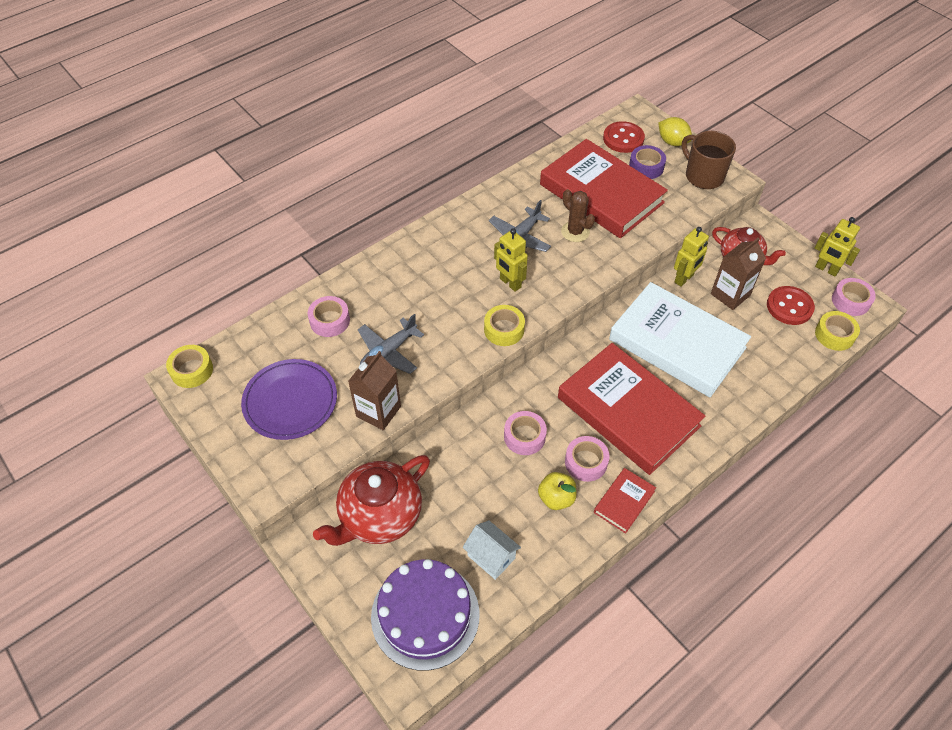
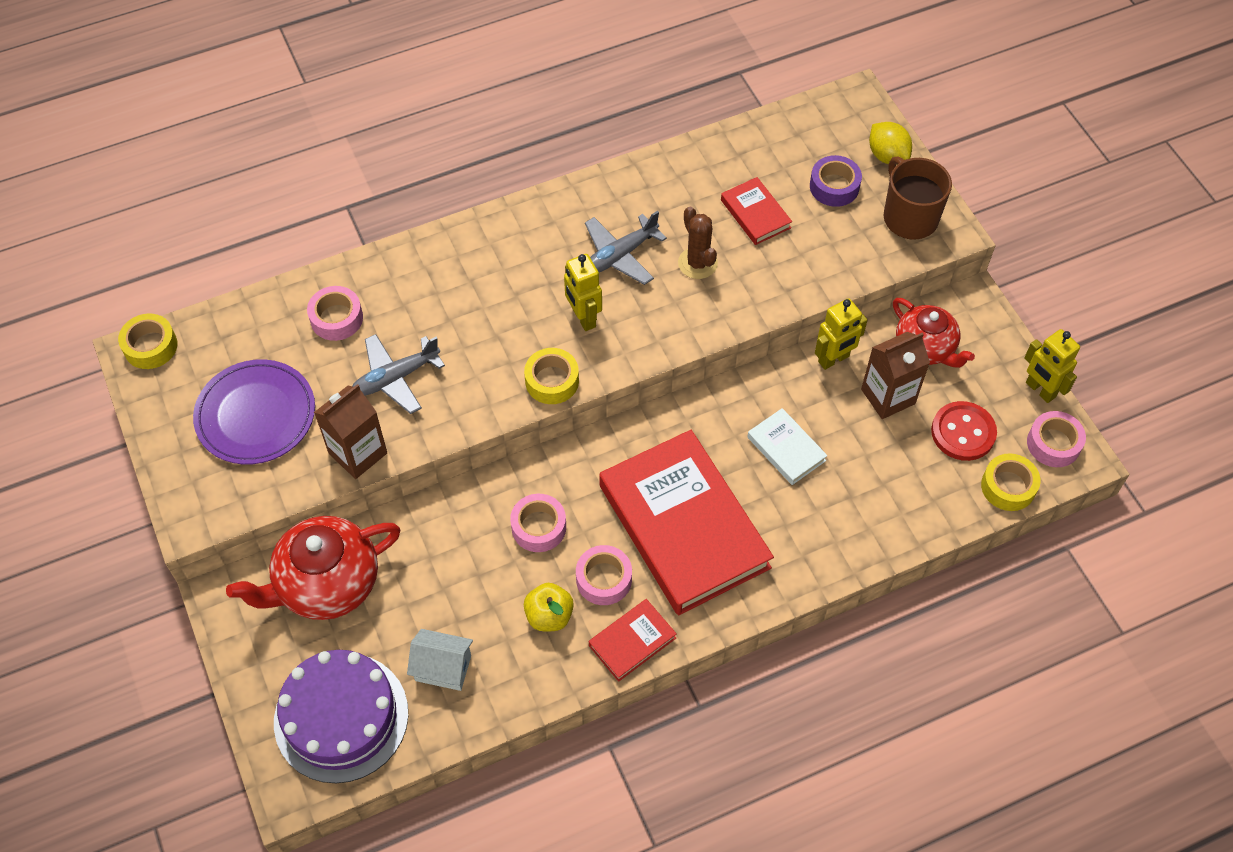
camera: 15 degrees right, 5 degrees up
(491, 557) = (443, 668): white house -> white house turned 45 degrees counterclockwise
(601, 193) = (755, 214): red book -> red book, size x0.44
(623, 139) = (819, 136): red button -> none
(677, 343) = (786, 449): white book -> white book, size x0.44

